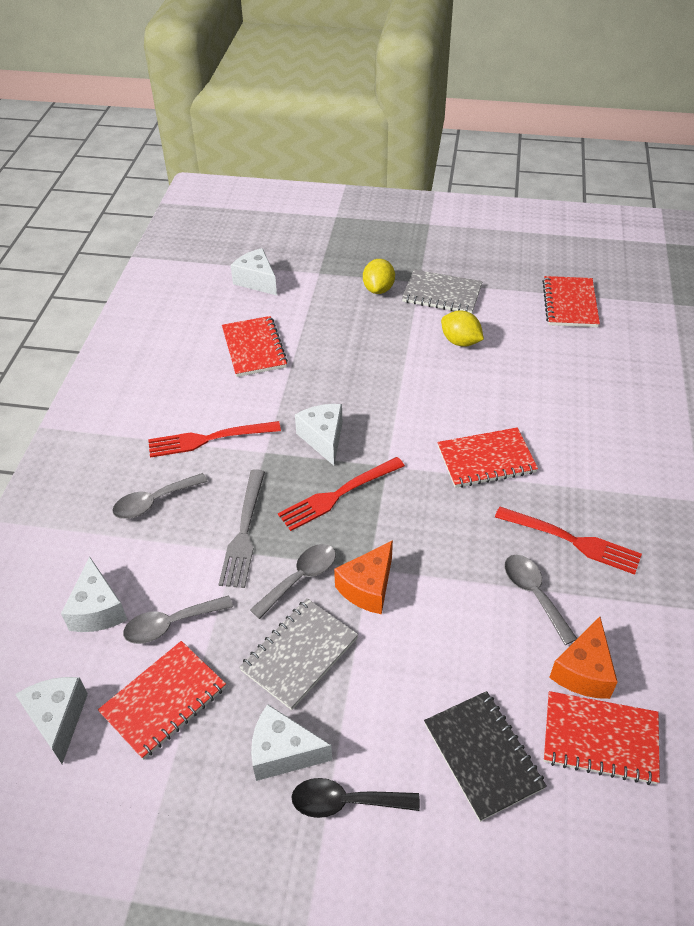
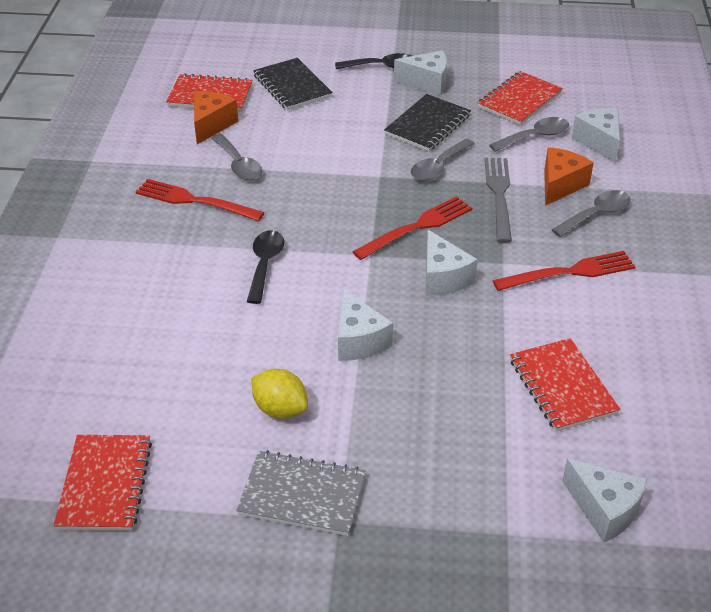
camera: 175 degrees right, 5 degrees down
(58, 719) = (589, 90): white cheese -> white cheese (359, 340)
(299, 654) = (427, 125): grey notebook -> black notebook
(368, 587) = (379, 163): orange cheese -> orange cheese (560, 185)
(378, 289) = (404, 501): yellow lemon -> none
(486, 460) = (265, 264): red notebook -> black spoon

